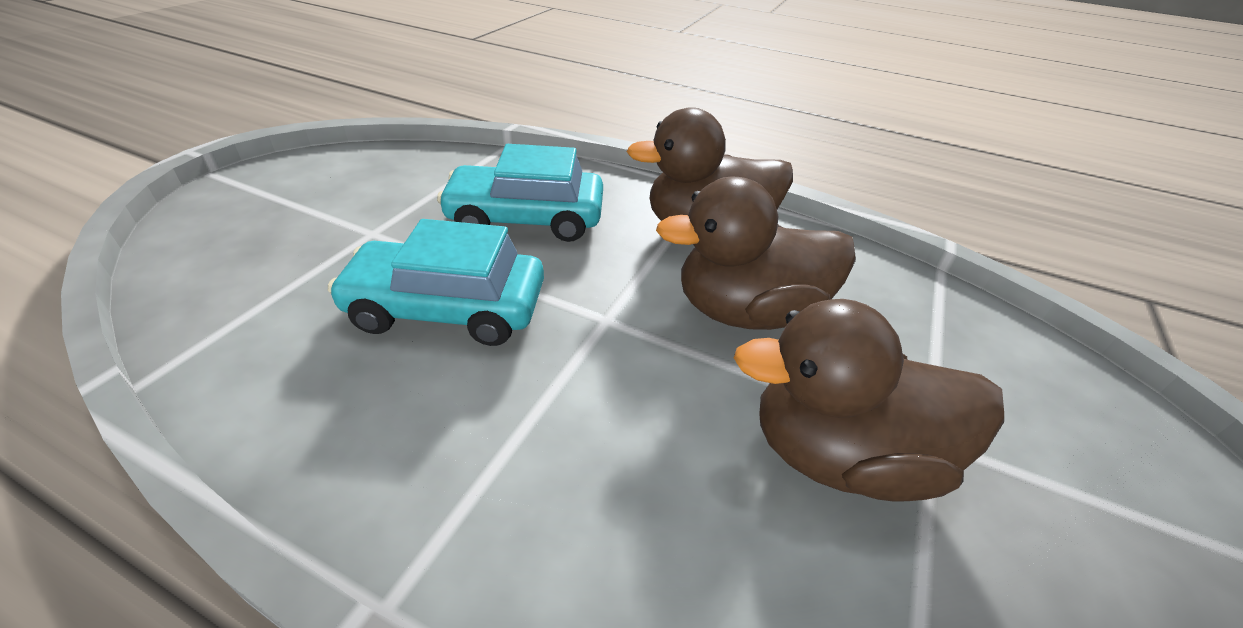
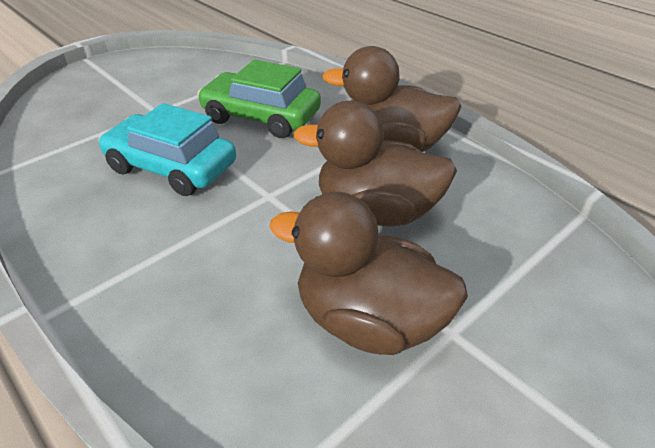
camera: 25 degrees right, 0 degrees up
(526, 218) = (261, 117): turquoise car -> green car

